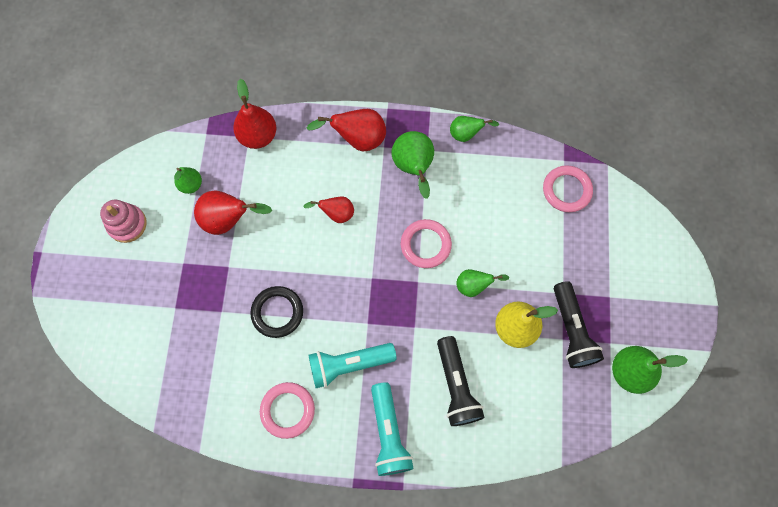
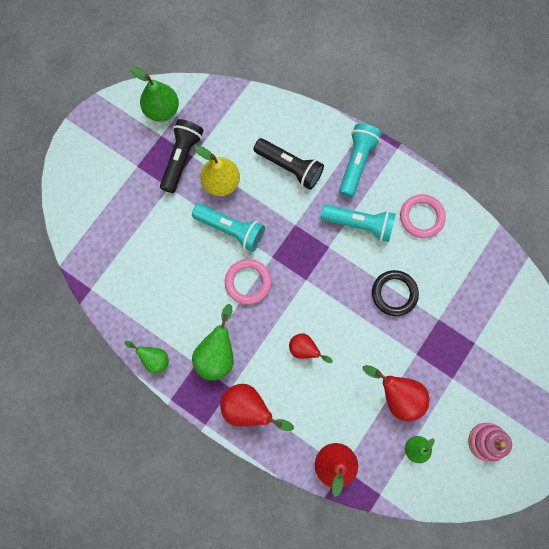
camera: 150 degrees left, 5 degrees up
(456, 386) = (290, 167): black flashlight -> black flashlight turned 105 degrees clockwise
(474, 286) = (231, 229): green pear -> turquoise flashlight
(566, 190) = (107, 263): pink ring -> none

